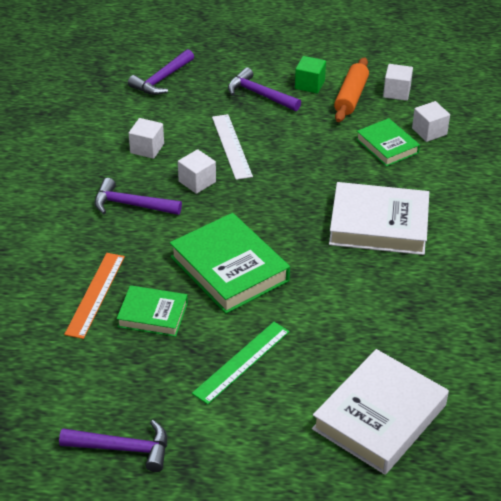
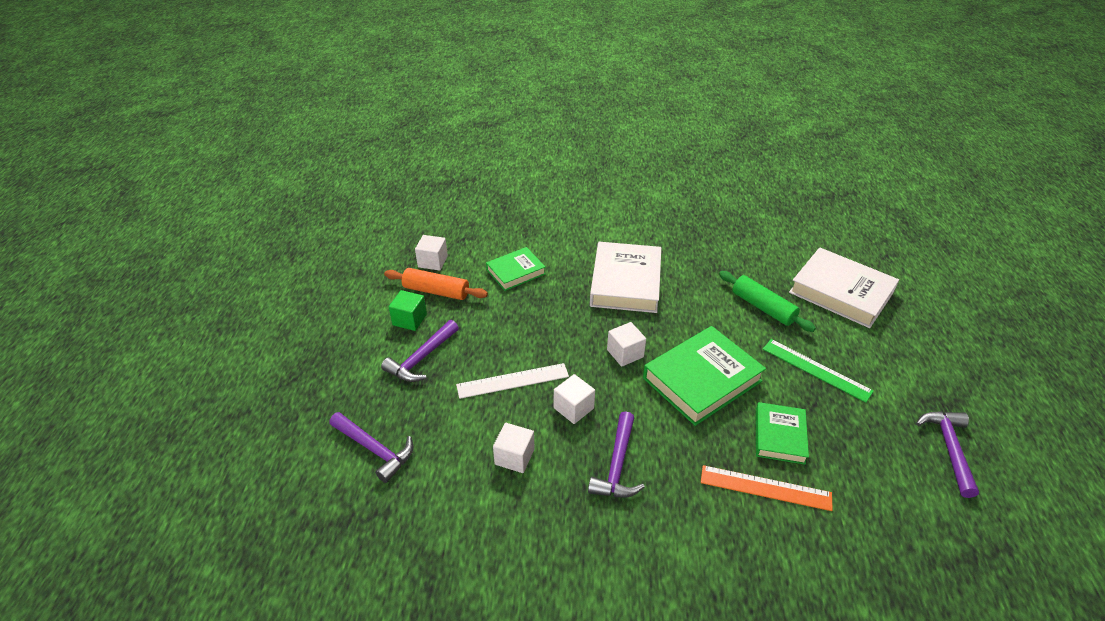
camera: 90 degrees left, 0 degrees up
(344, 334) = (763, 307): none -> green rolling pin
(429, 131) = (495, 246): white cube -> white cube (625, 353)

